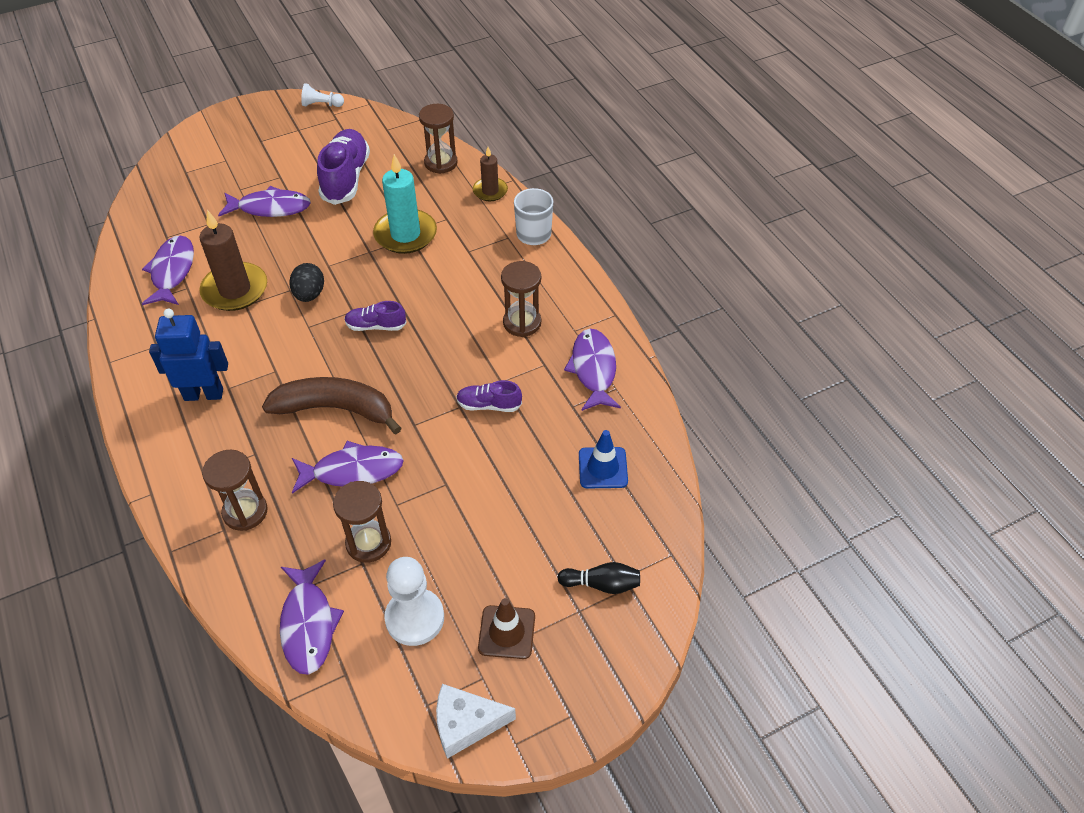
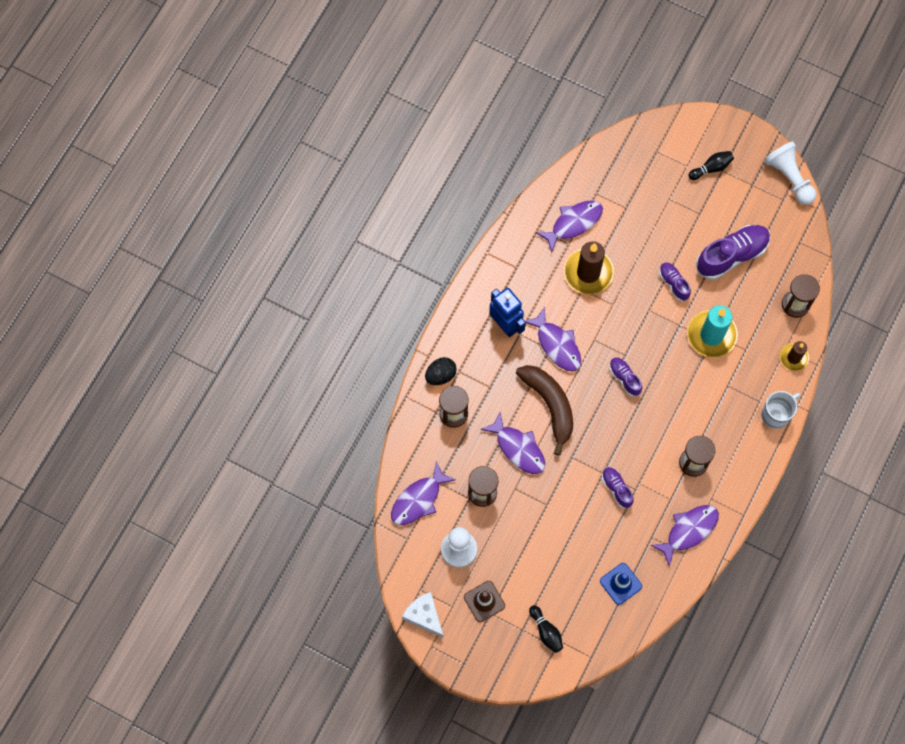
camera: 55 degrees right, 20 degrees up
(249, 146) = (711, 168): none -> black bowling pin
(270, 208) = (668, 232): purple fish -> purple fish (557, 345)
(309, 294) = (618, 319): black egg -> black egg (440, 375)
(322, 105) = (789, 178): white pawn -> white pawn, size x1.77
(324, 232) = (673, 283): none -> purple shoe

